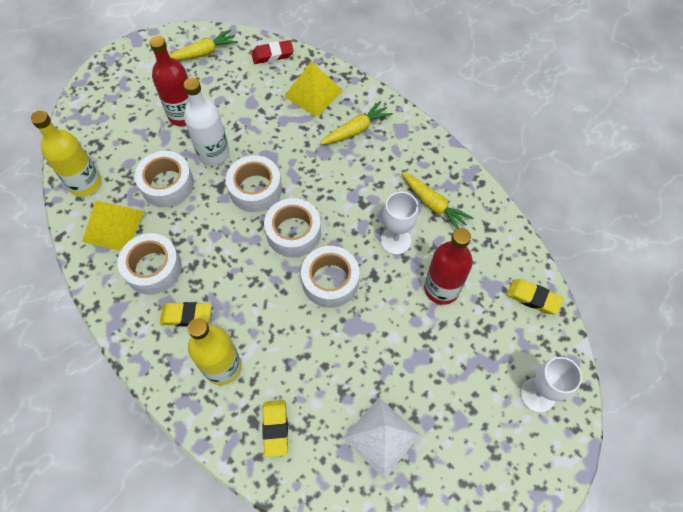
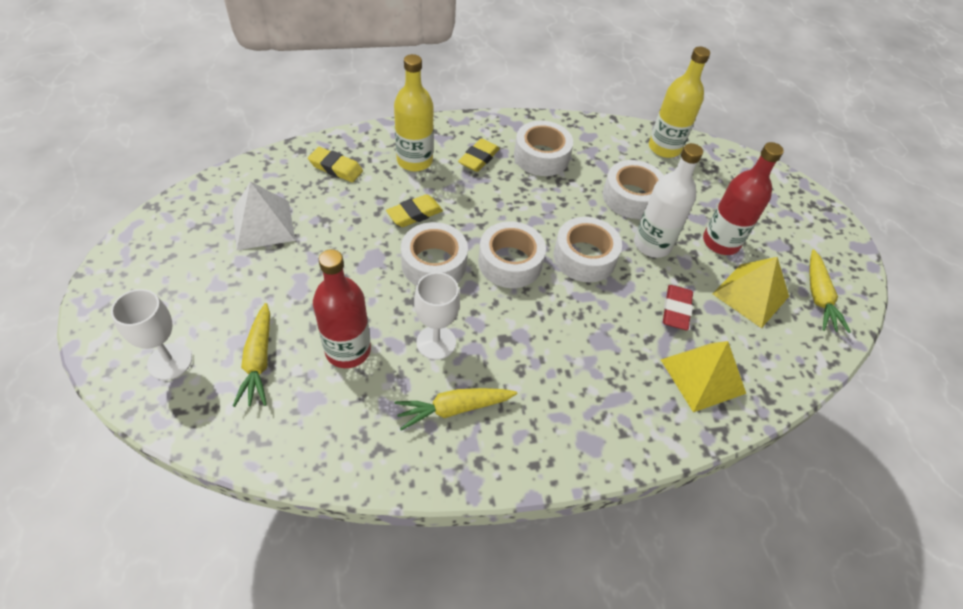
camera: 115 degrees right, 10 degrees down
(113, 226) = (604, 149): yellow pyramid -> yellow pyramid (750, 295)
(272, 55) = (791, 365): red eraser -> red eraser (676, 310)
(356, 130) = (617, 391): yellow carrot -> yellow carrot (258, 361)
(533, 298) = (258, 433): yellow eraser -> yellow eraser (414, 214)

